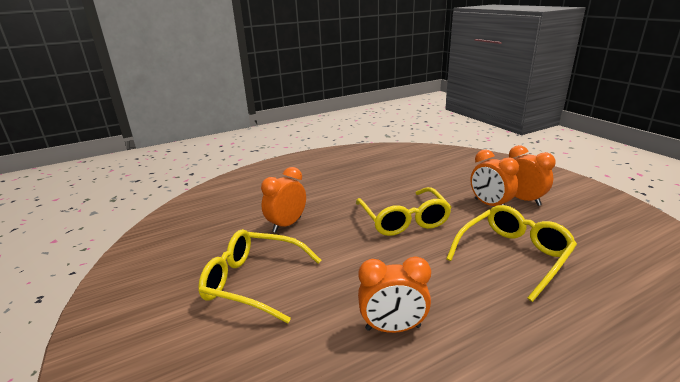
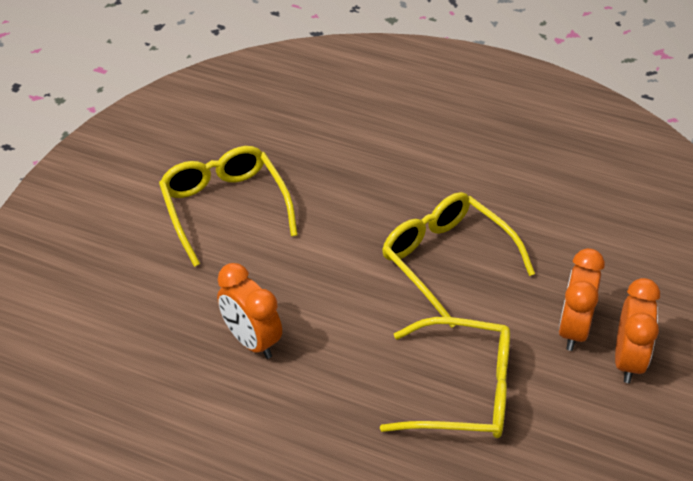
camera: 50 degrees right, 20 degrees up
(287, 224) = (336, 167): orange clock -> none
(403, 220) = (447, 261): yellow glasses -> yellow glasses turned 105 degrees clockwise

